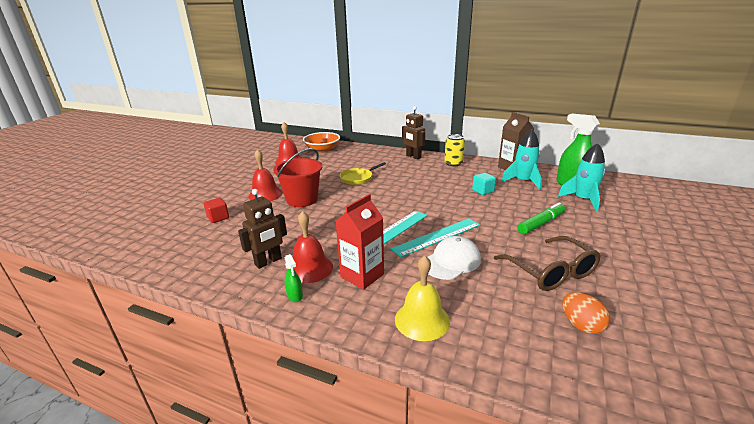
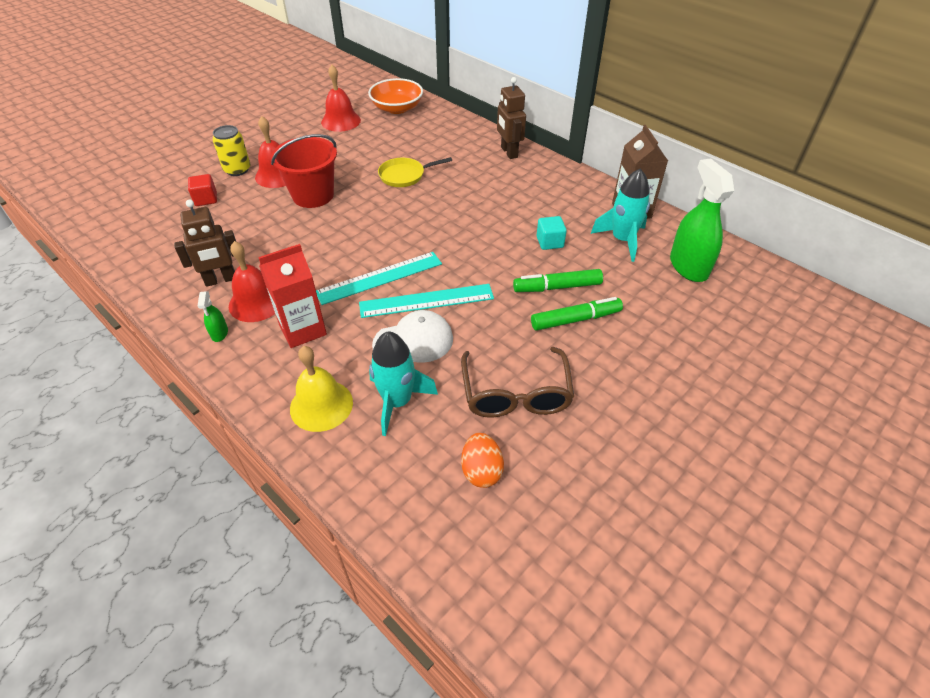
camera: 20 degrees right, 20 degrees up
(453, 163) = (554, 179): yellow can -> yellow can (237, 170)
(511, 210) = (557, 287): none -> green marker
(583, 200) = (675, 297): turquoise rocket -> turquoise rocket (397, 402)

